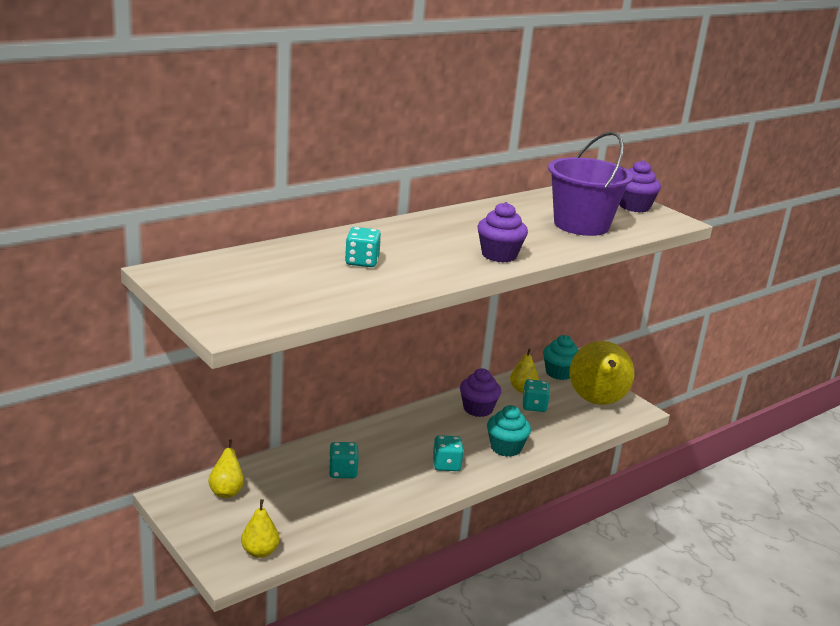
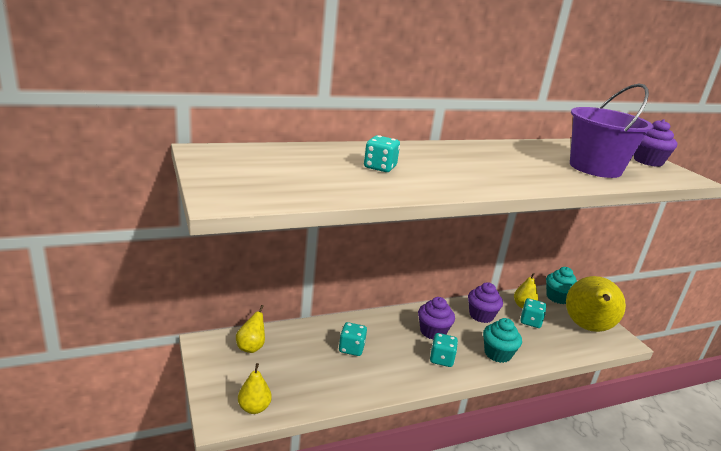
camera: 15 degrees right, 0 degrees up
(499, 255) = (510, 180): purple cupcake -> purple cupcake (433, 331)

